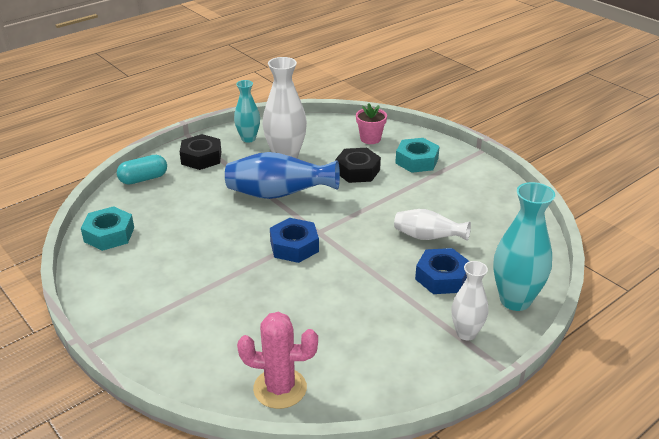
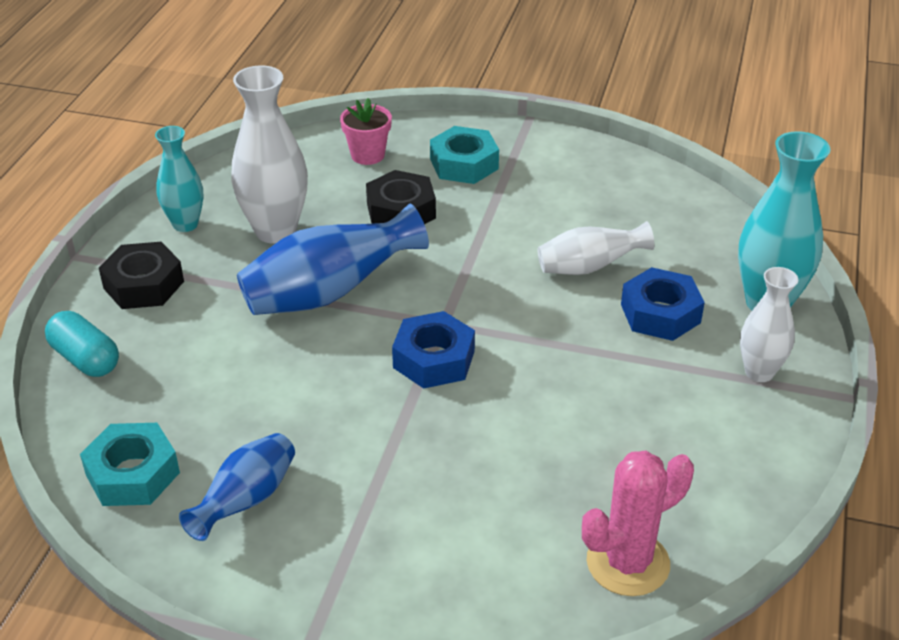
camera: 35 degrees left, 5 degrees up
(140, 268) = (246, 500): none -> blue vase
(143, 179) = (85, 359): turquoise capsule -> turquoise capsule turned 75 degrees counterclockwise

